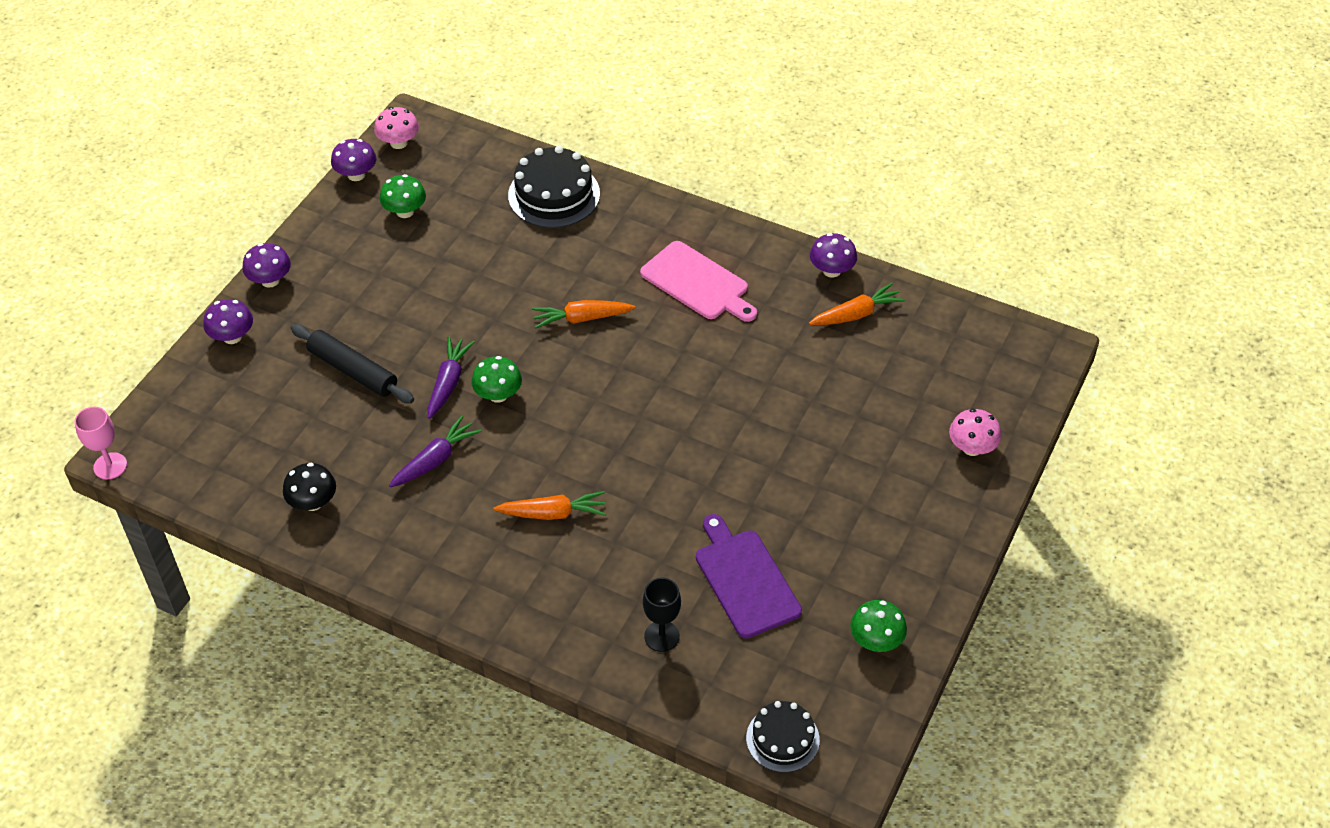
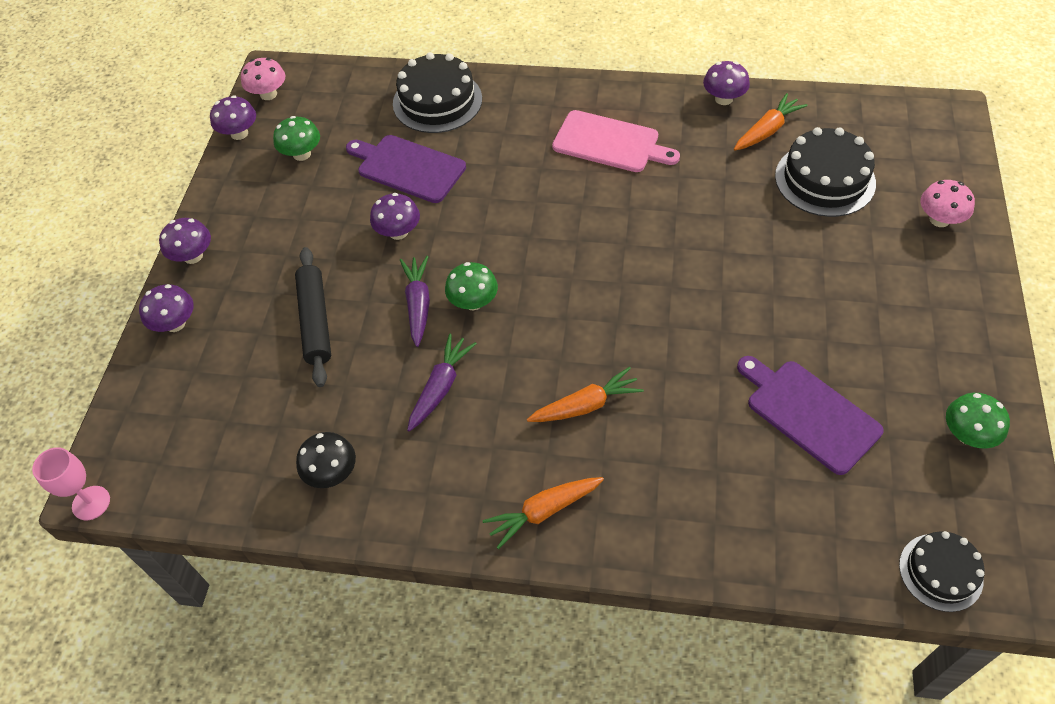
camera: 15 degrees left, 5 degrees up
(353, 371) = (315, 321): black rolling pin -> black rolling pin turned 60 degrees clockwise
(460, 311) = (398, 232): none -> purple mushroom
(496, 253) = (408, 168): none -> purple cutting board
(581, 318) = (519, 205): orange carrot -> orange carrot (543, 511)
(662, 636) = (760, 500): black goblet -> none
(884, 378) = (825, 179): none -> black cake

